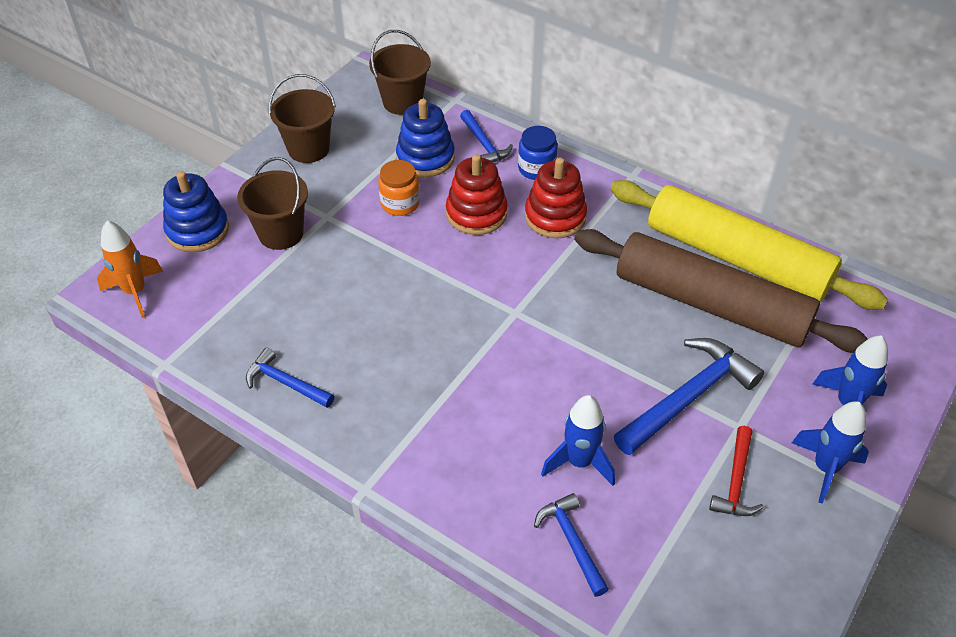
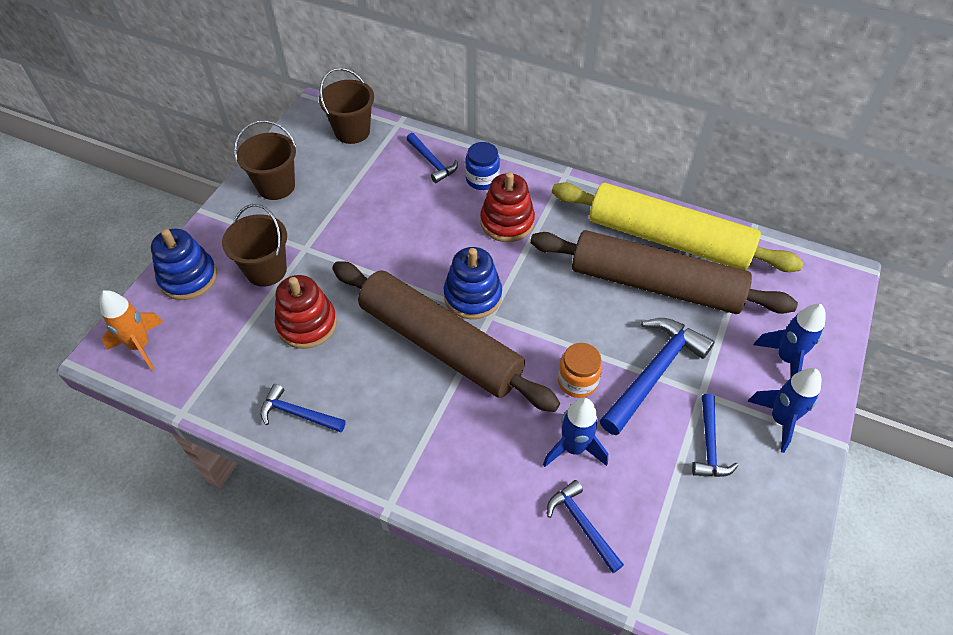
camera: 10 degrees left, 5 degrees up
(400, 203) = (368, 227): orange jar -> orange jar (577, 381)
(425, 158) = (383, 181): blue stacking toy -> blue stacking toy (472, 296)
(453, 334) = (440, 344): none -> brown rolling pin
(476, 213) = (438, 228): red stacking toy -> red stacking toy (307, 324)
(736, 481) = (709, 444): red hammer -> blue hammer

